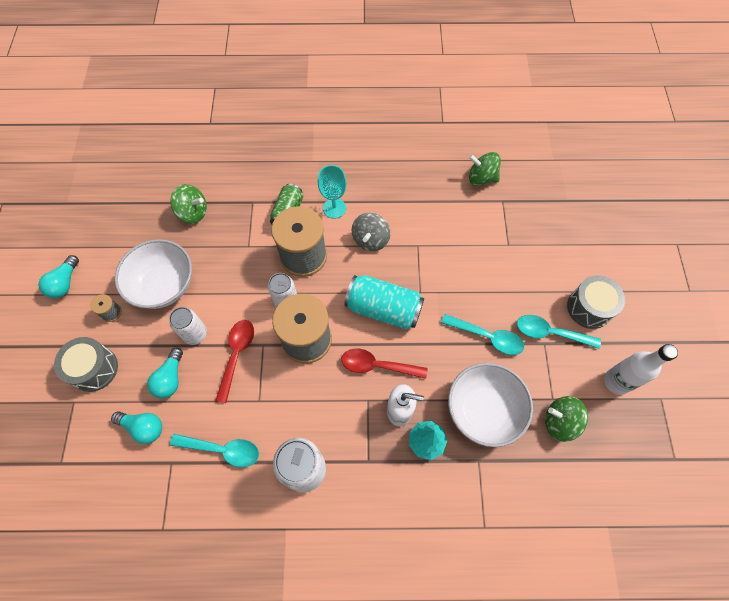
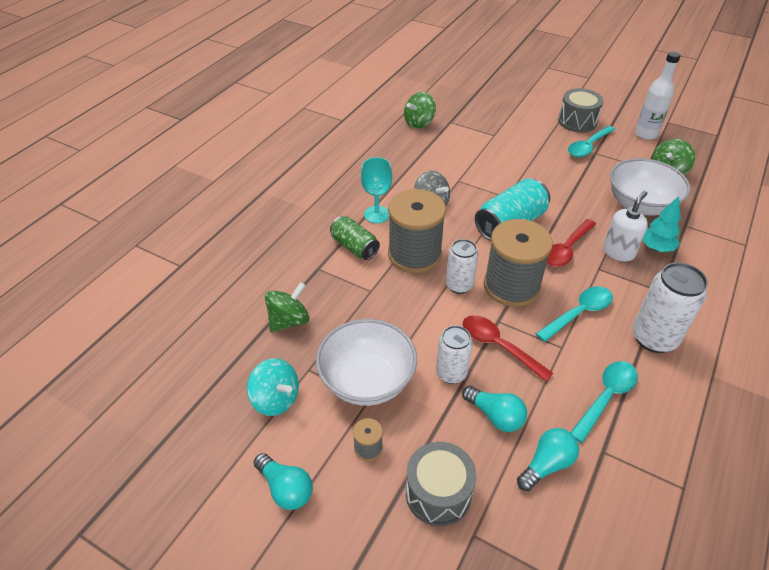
camera: 60 degrees left, 20 degrees down
(125, 242) = (276, 399): none -> turquoise spinning top
(487, 337) = (574, 178): turquoise spoon -> turquoise spoon (579, 313)

